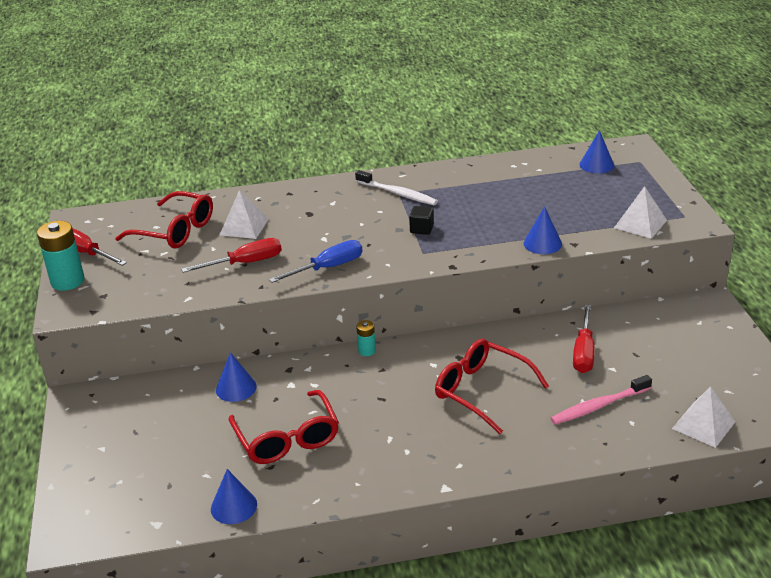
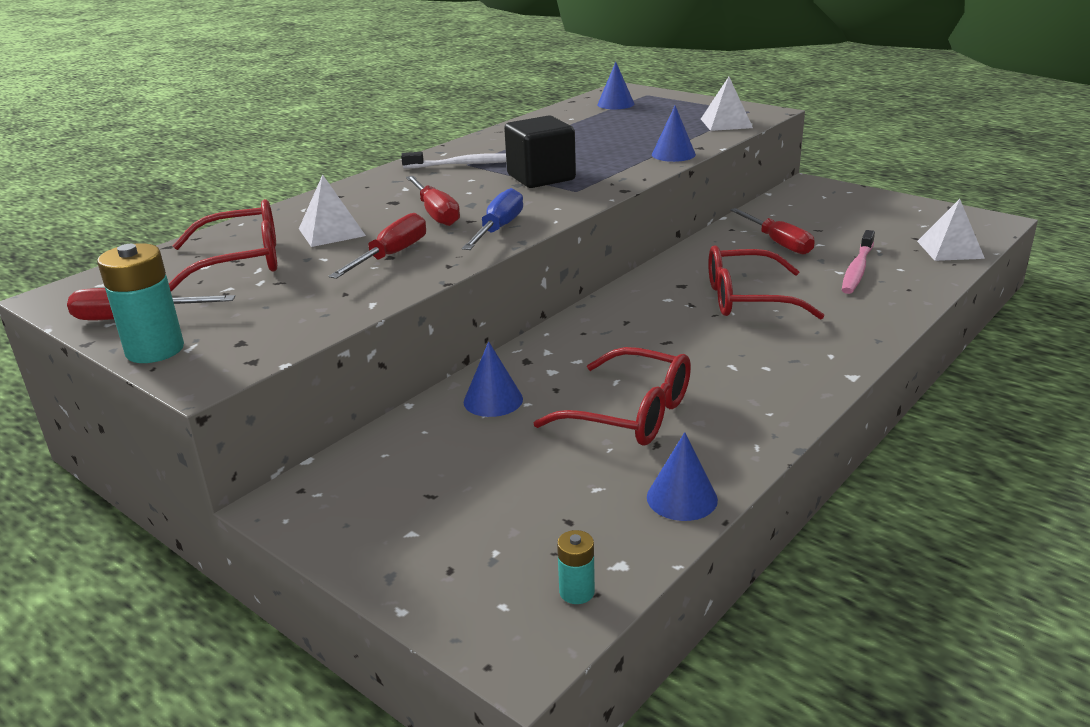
camera: 40 degrees left, 5 degrees down
(316, 236) = (436, 213): none -> red screwdriver
(367, 351) = (584, 315): turquoise battery -> turquoise battery (577, 592)
(421, 229) = (541, 177): black cube -> black cube, size x2.09

